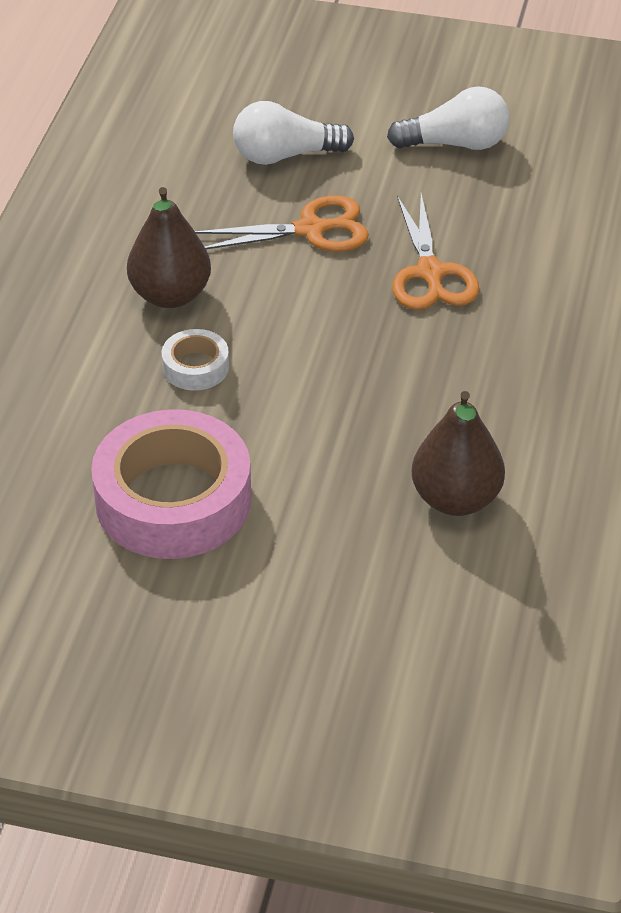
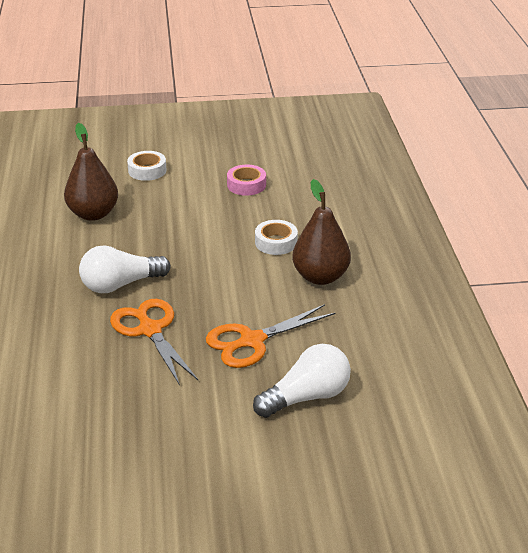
camera: 160 degrees right, 10 degrees down
(173, 500) = (246, 185): pink tape -> pink tape, size x0.46
(330, 586) = (147, 170): none -> white tape
(455, 144) = (167, 445): white light bulb -> white light bulb (120, 284)

